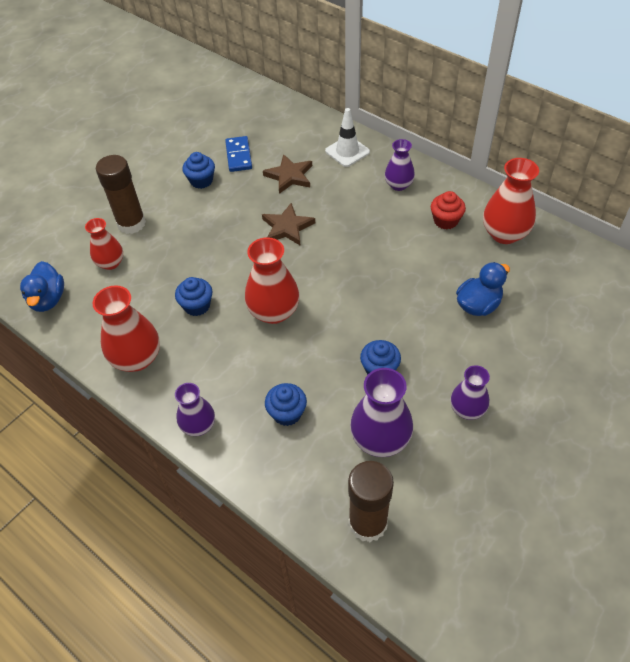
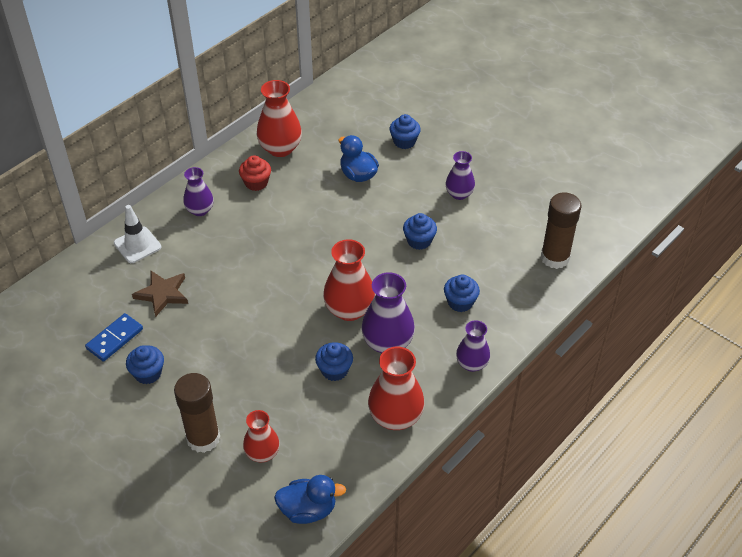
camera: 90 degrees left, 5 degrees down
(239, 156) = (114, 339): blue domino -> blue domino turned 45 degrees counterclockwise
(287, 227) = (240, 297): brown star -> none
(380, 439) = (485, 245): purple vase -> purple vase (387, 343)
(550, 347) = (404, 141): none -> blue cupcake

